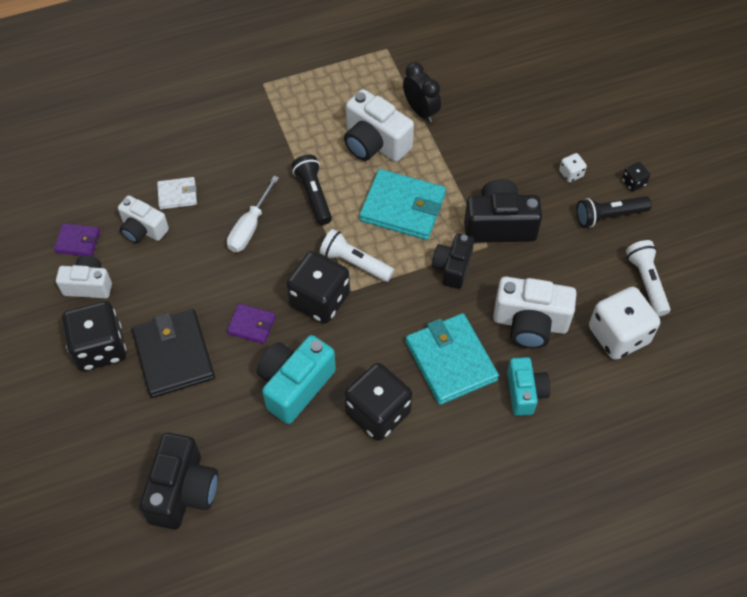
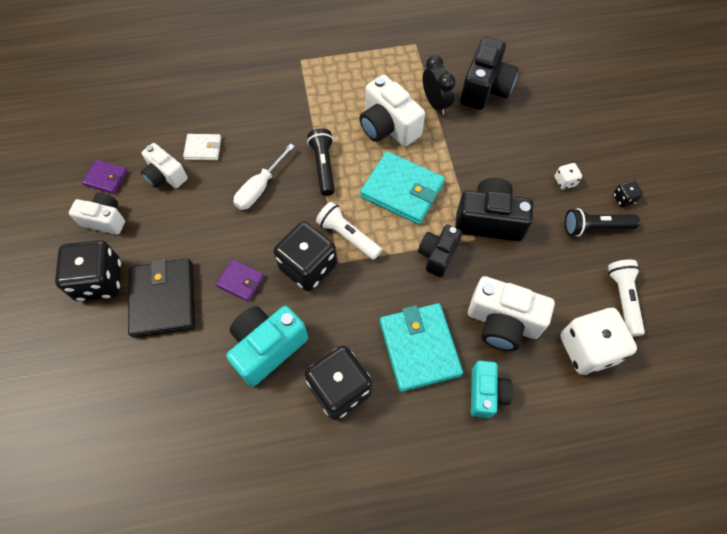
camera: 10 degrees right, 5 degrees up
(183, 491) = (139, 437): black camera -> black camera (485, 88)

